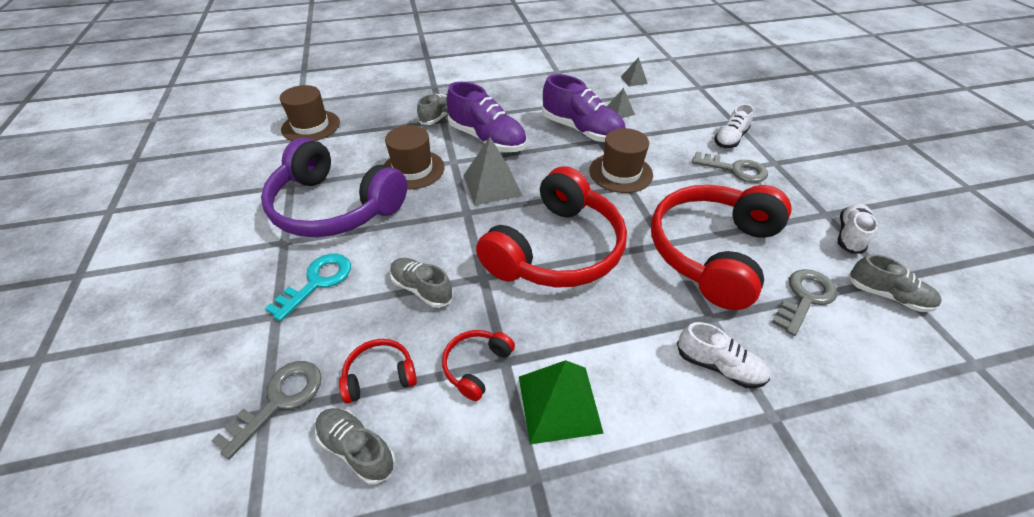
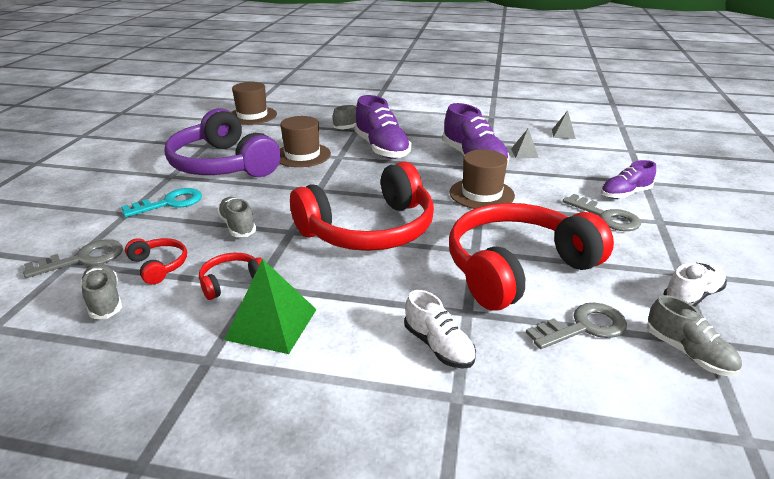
camera: 25 degrees right, 15 degrees down
(380, 375) = (159, 266): red headphones -> red headphones turned 45 degrees clockwise
(492, 185) = (356, 177): grey pyramid -> none
(730, 139) = (625, 194): white shoe -> purple shoe

